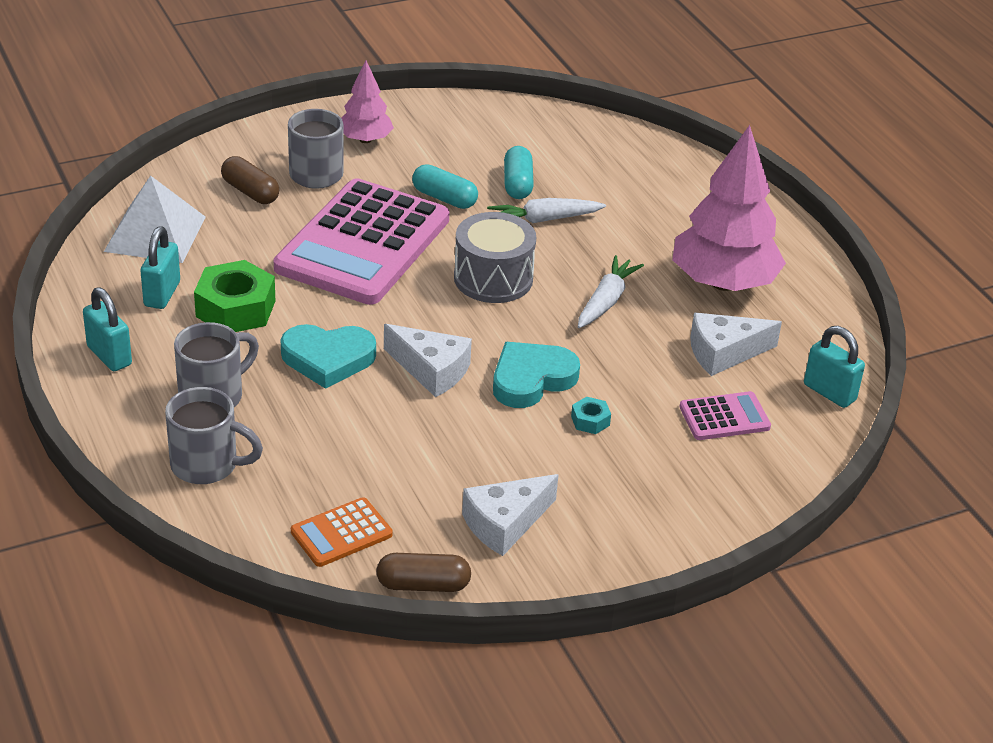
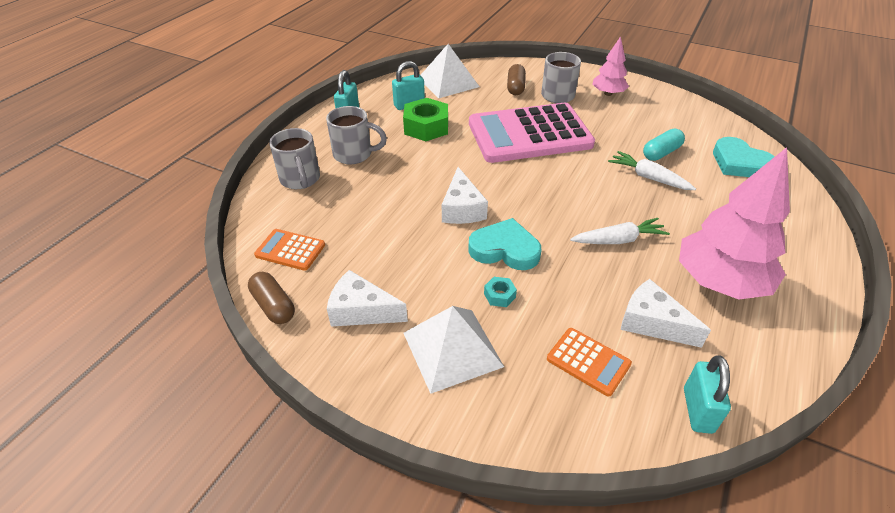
camera: 55 degrees right, 5 degrees up
(328, 359) = (425, 171): turquoise heart -> turquoise heart (739, 163)
(444, 198) = (606, 138): turquoise capsule -> none
(493, 278) = (569, 188): grey drum -> none
(623, 489) = (452, 349): none -> white pyramid
(724, 417) = (588, 361): pink calculator -> orange calculator

